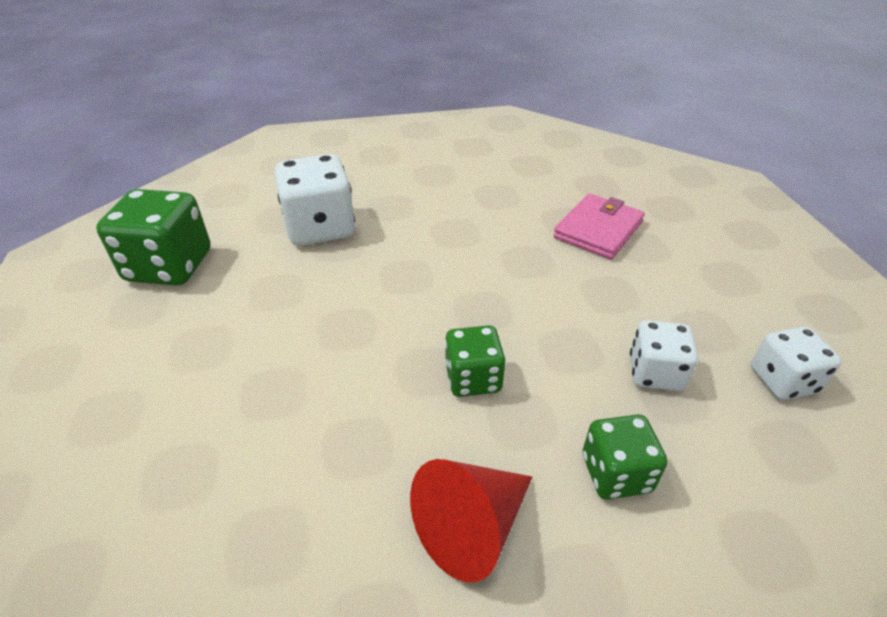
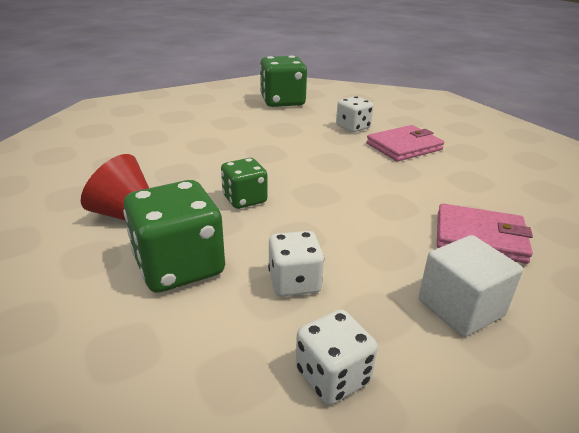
camera: 70 degrees right, 10 degrees down
(320, 228) = (353, 127): white dice -> white dice, size x0.60
(400, 208) = (404, 147): none -> pink wallet
(616, 473) = (179, 266): green dice -> green dice, size x1.67
(695, 278) = (460, 307): none -> white cube

